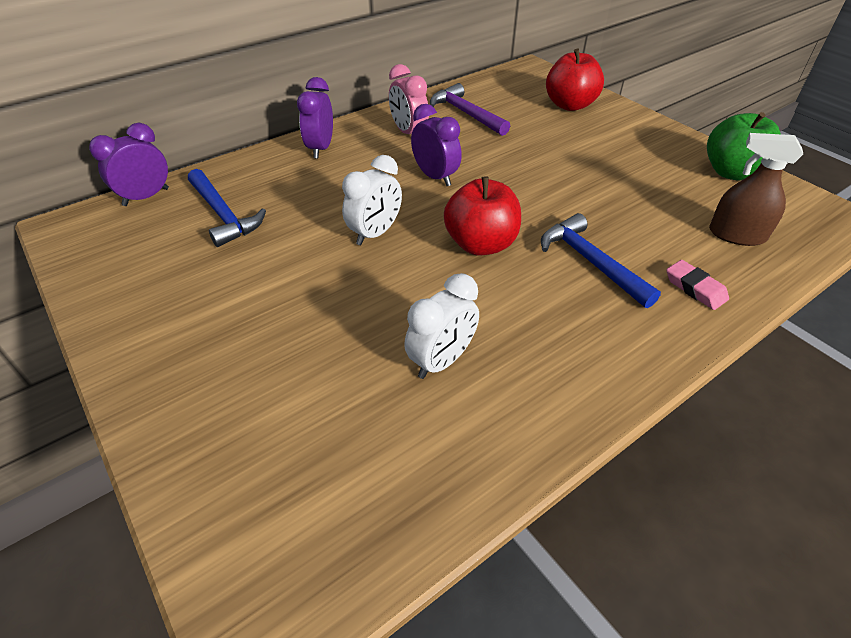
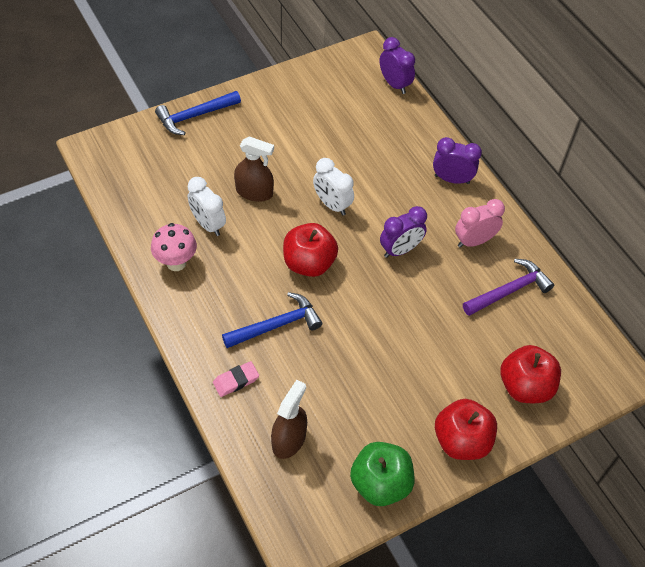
camera: 95 degrees right, 10 degrees up
(223, 215) = (367, 125): blue hammer -> blue hammer (195, 116)
(363, 314) = (254, 192): none -> brown spray bottle
(534, 389) = (176, 263): none -> pink mushroom
(649, 133) = (461, 441): none -> red apple

